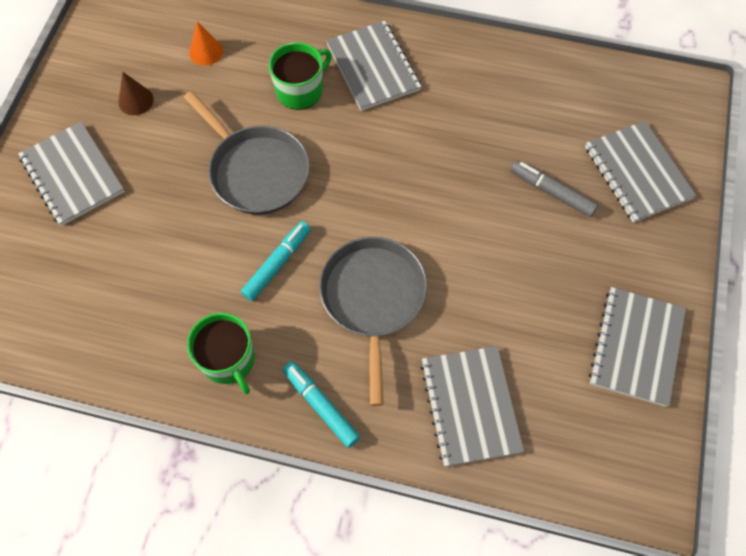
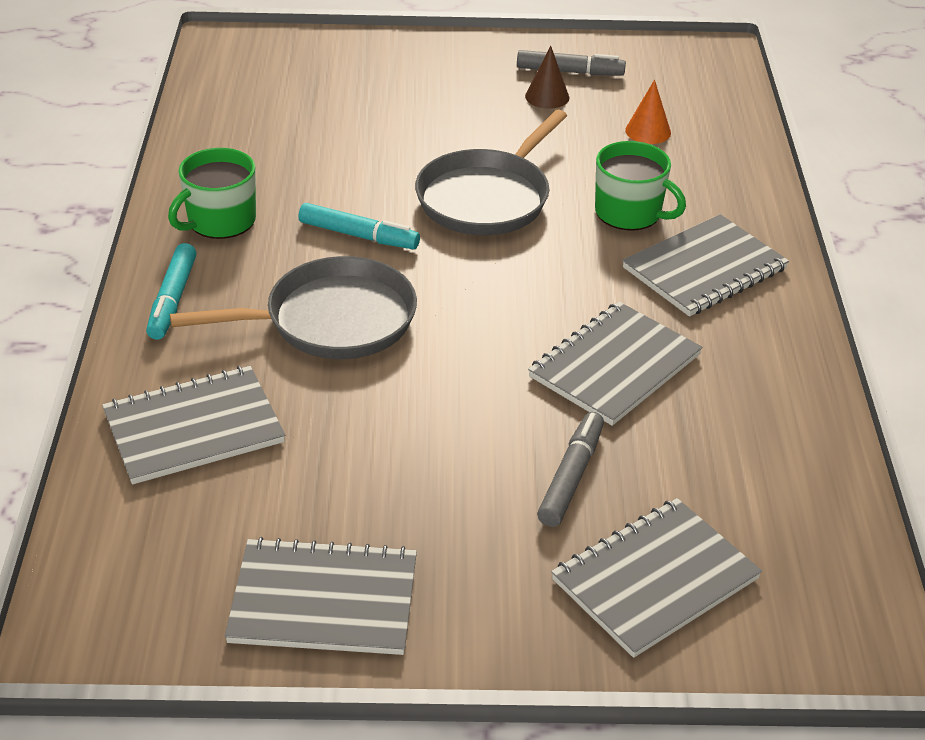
camera: 75 degrees right, 25 degrees down
(72, 175) = (426, 76): grey notebook -> grey notebook (614, 366)
(106, 77) = (569, 72): none -> grey marker
(321, 406) = (173, 299): turquoise marker -> turquoise marker turned 150 degrees clockwise

